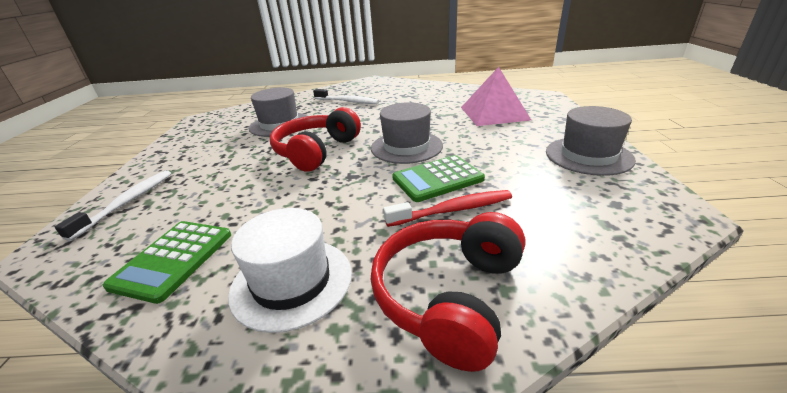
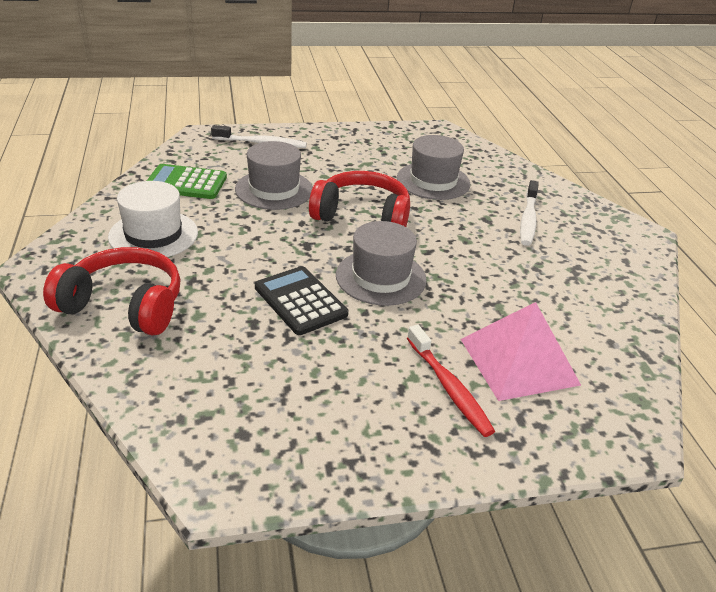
camera: 75 degrees right, 5 degrees up
(437, 179) = (300, 301): green calculator -> black calculator
(453, 210) = (238, 310): red toothbrush -> red toothbrush (449, 388)
(588, 155) = (369, 439): grey hat -> grey hat (274, 189)

